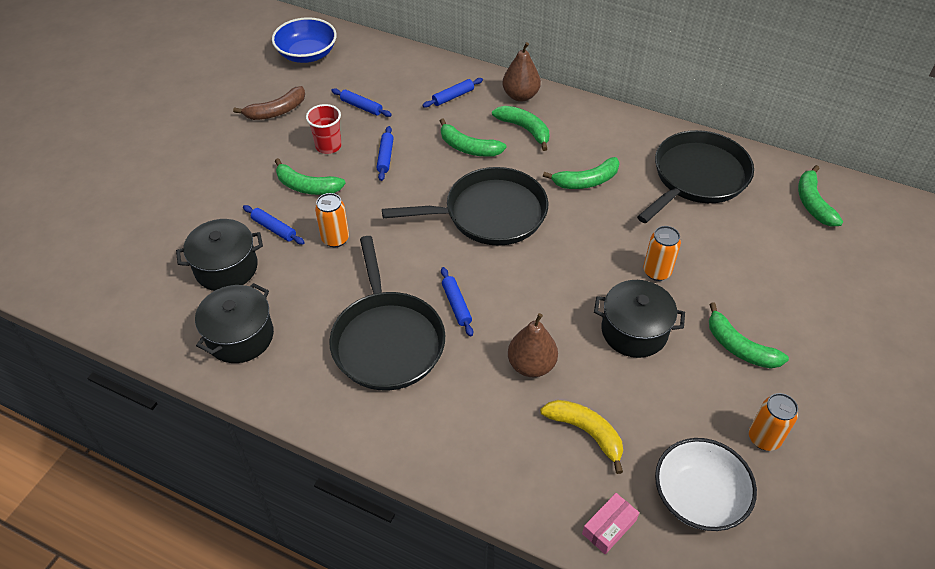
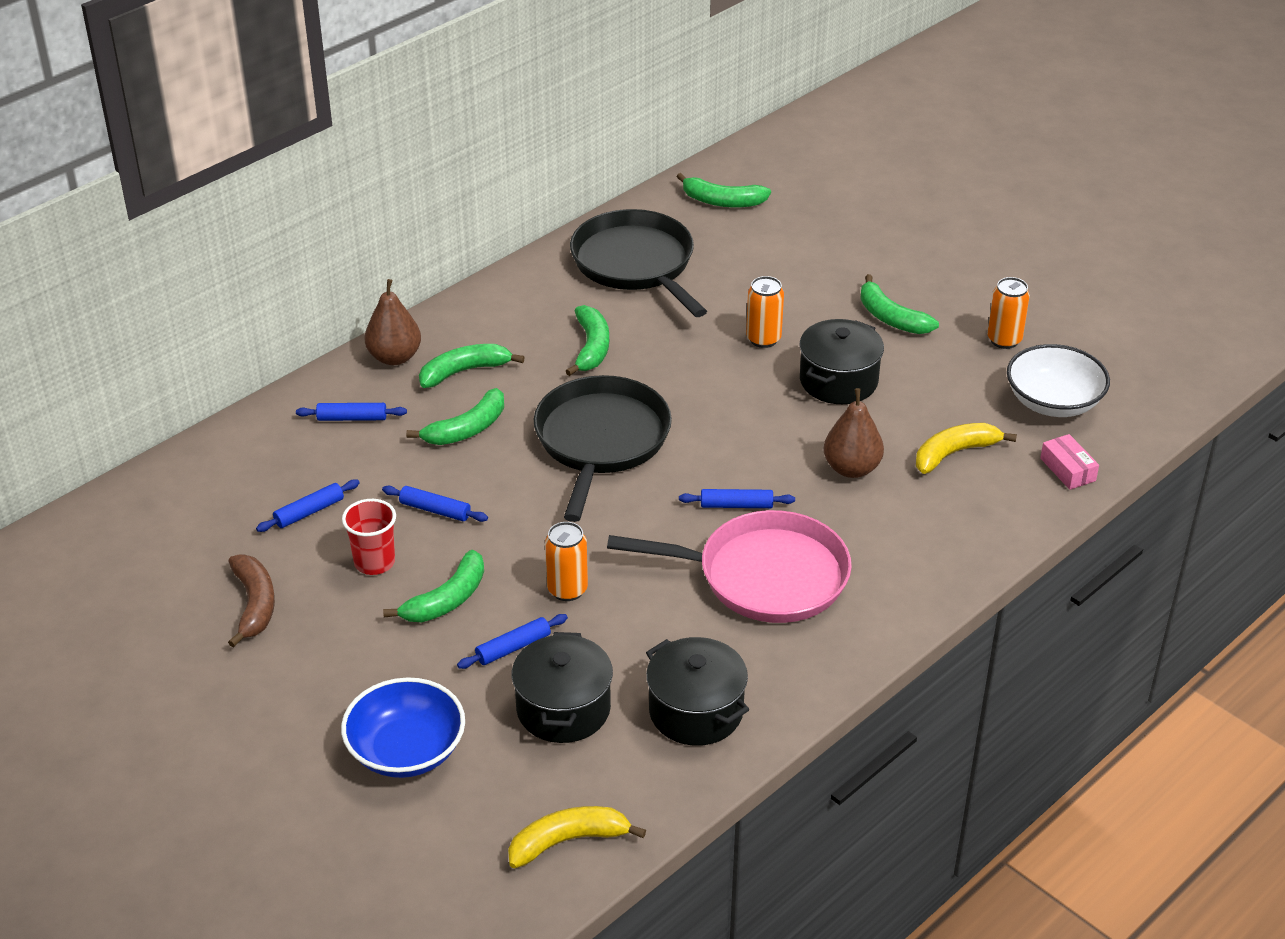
camera: 70 degrees left, 10 degrees down
(114, 302) = (568, 841): none -> yellow banana
(307, 54) = (135, 546): blue bowl -> blue bowl (406, 750)
(387, 341) = (765, 576): black pan -> pink pan
(453, 97) = (352, 418): blue rolling pin -> blue rolling pin turned 75 degrees counterclockwise
(739, 347) = (891, 317): green banana -> green banana turned 75 degrees clockwise

